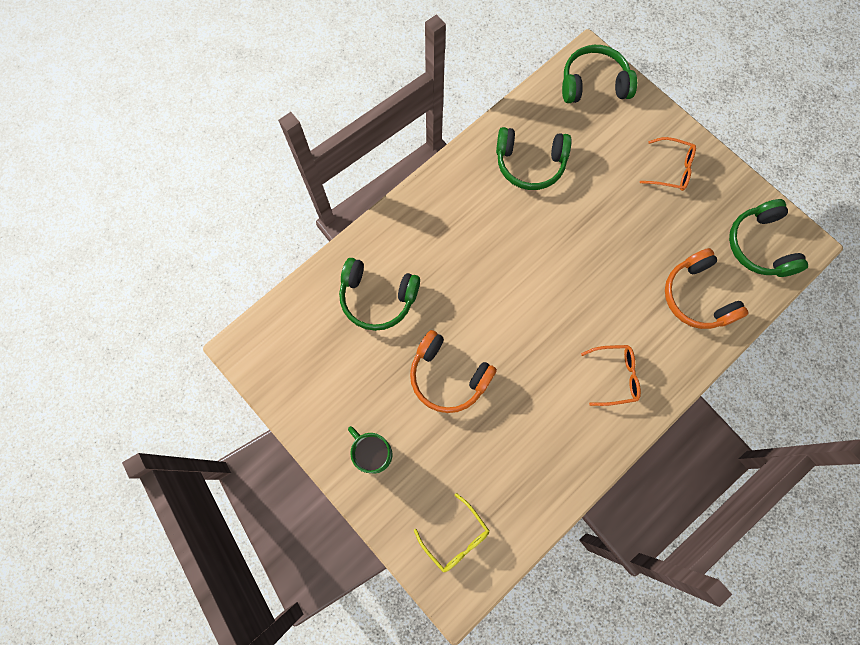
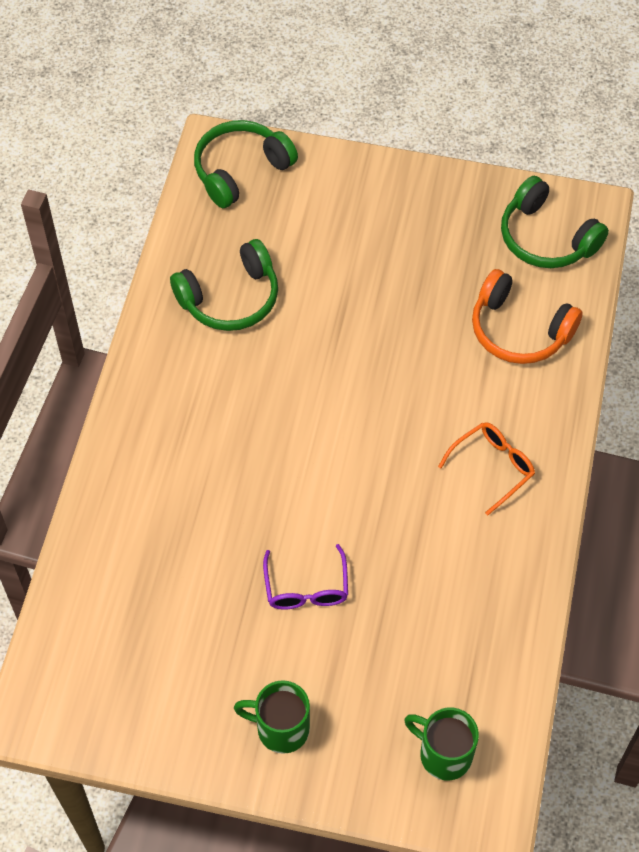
camera: 35 degrees left, 15 degrees down
(377, 298) = (157, 554): green headphones -> none
(448, 376) = (306, 587): orange headphones -> purple glasses
(455, 537) = (443, 754): yellow glasses -> green mug
(670, 169) = (394, 213): orange glasses -> none

